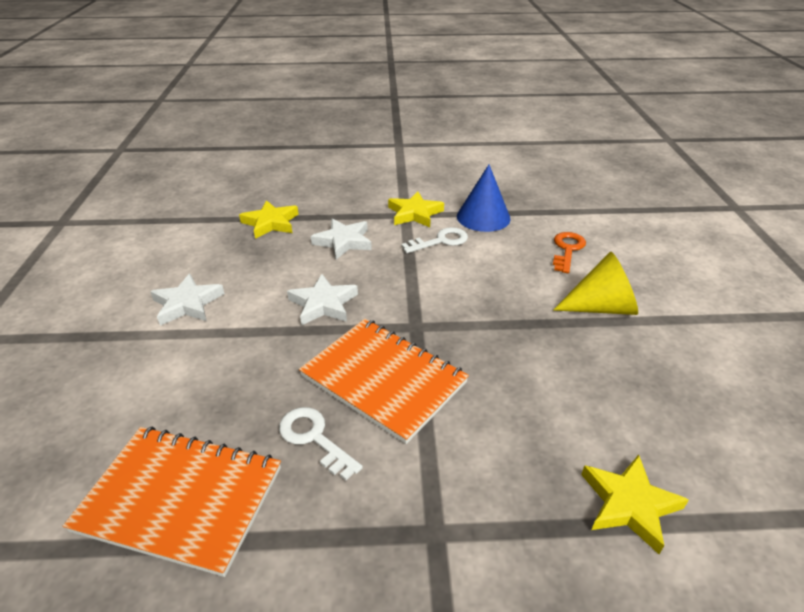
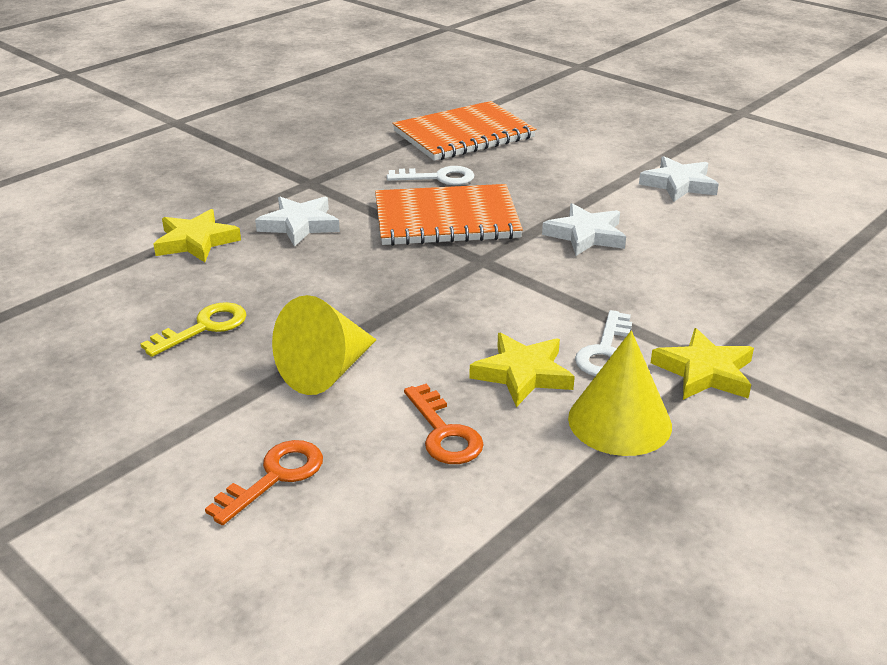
camera: 135 degrees right, 5 degrees down
(271, 223) = (802, 267): yellow star -> yellow star (522, 374)
(343, 242) = (694, 291): white star -> white star (299, 225)
(483, 217) = (619, 421): blue cone -> yellow cone
(668, 385) = (204, 327): none -> yellow key
(669, 272) = (275, 477): none -> orange key

